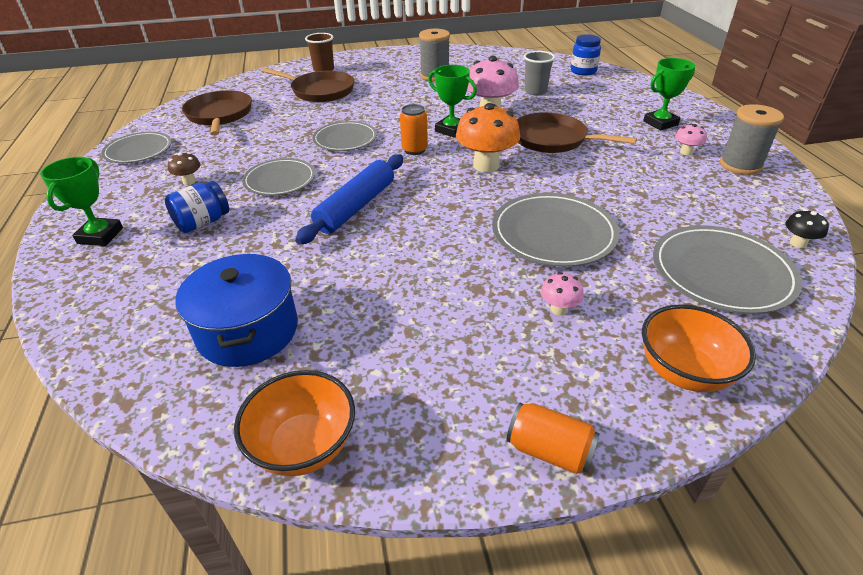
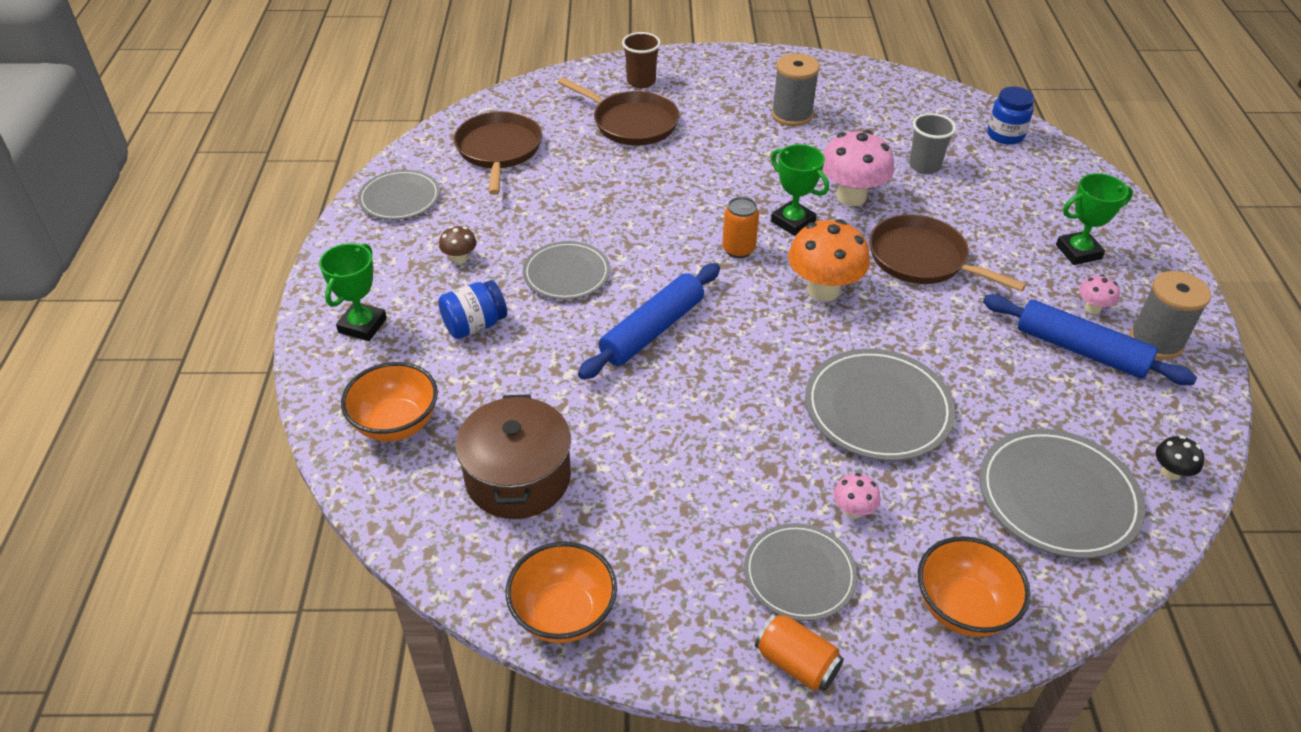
camera: 10 degrees right, 5 degrees up
(128, 304) = (396, 424): none -> orange bowl
(248, 330) = (518, 477): blue pot -> brown pot
(345, 139) = (653, 217): grey plate -> grey plate (799, 574)
(690, 176) = (1081, 350): none -> blue rolling pin

